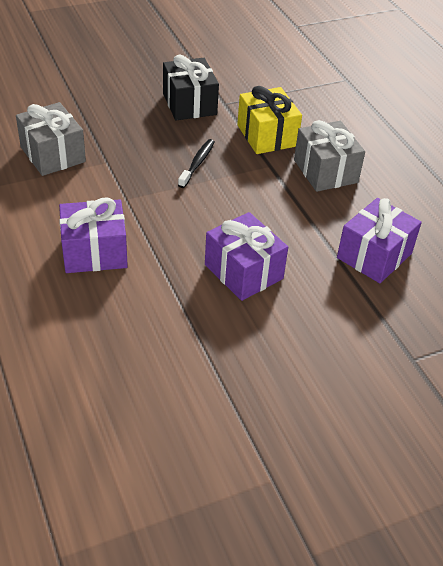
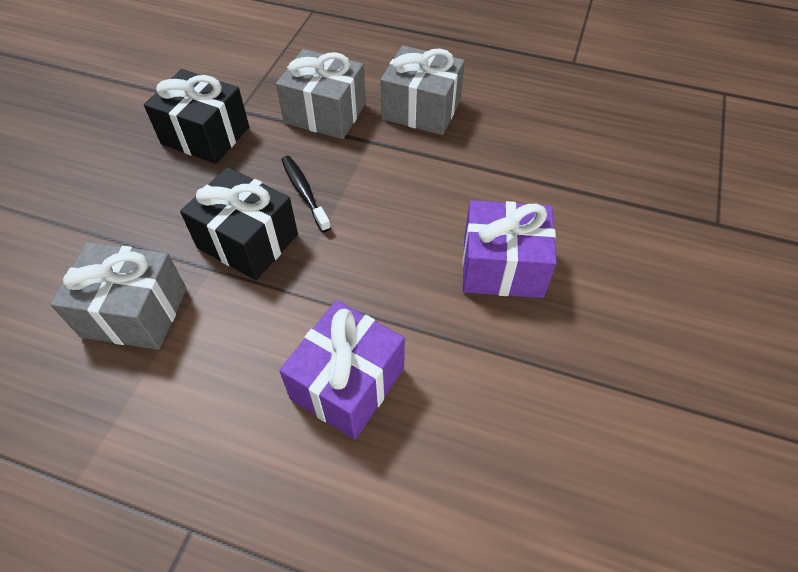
camera: 45 degrees left, 10 degrees up
(139, 163) = (248, 241): none -> black gift
(267, 136) = (325, 113): yellow gift -> grey gift
(374, 255) = (566, 156): purple gift -> none

